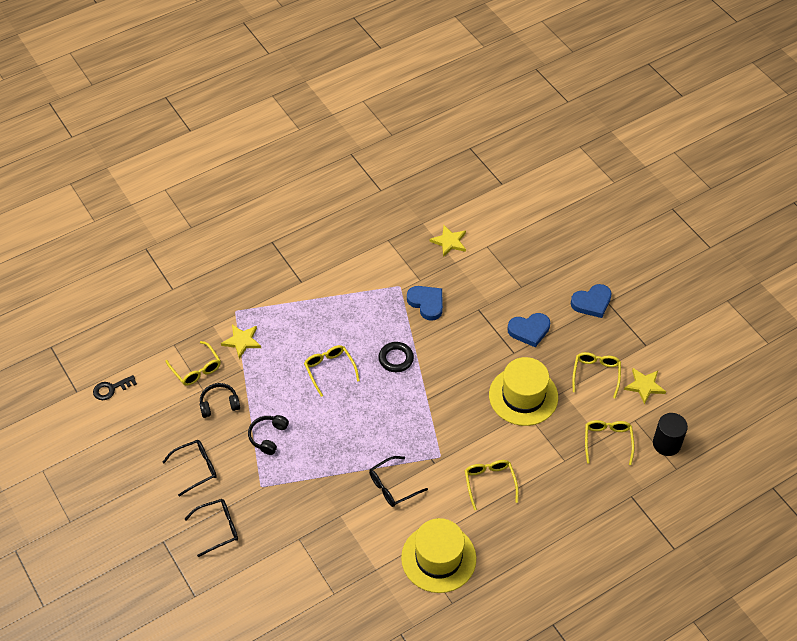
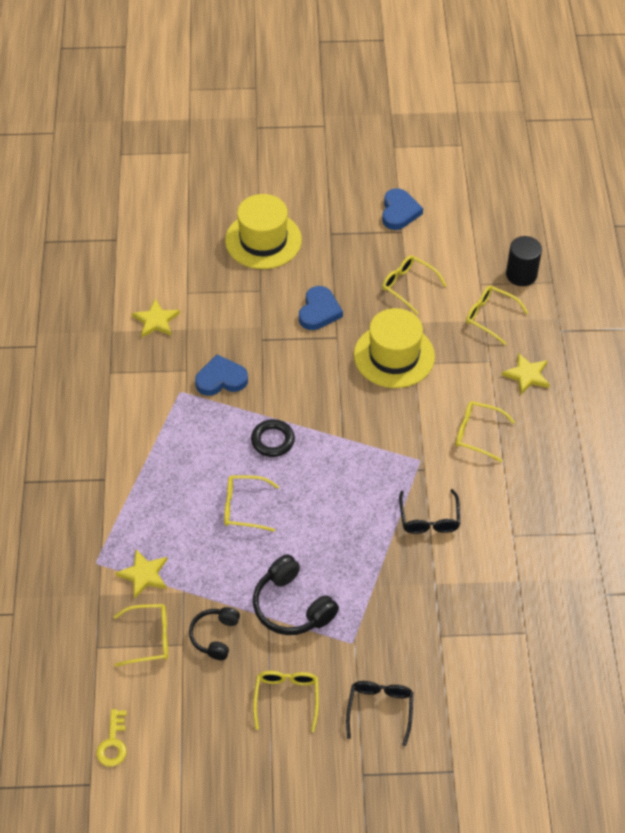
camera: 60 degrees left, 0 degrees up
(111, 389) = (113, 743): black key -> yellow key
(196, 468) = (286, 698): black glasses -> yellow glasses
(268, 437) = (292, 606): black headphones -> black headphones, size x1.55
(438, 558) = (537, 519): yellow hat -> yellow hat (263, 240)
(592, 303) = (322, 245): blue heart -> blue heart (399, 212)
(644, 386) = (447, 257): yellow star -> yellow star (527, 375)

